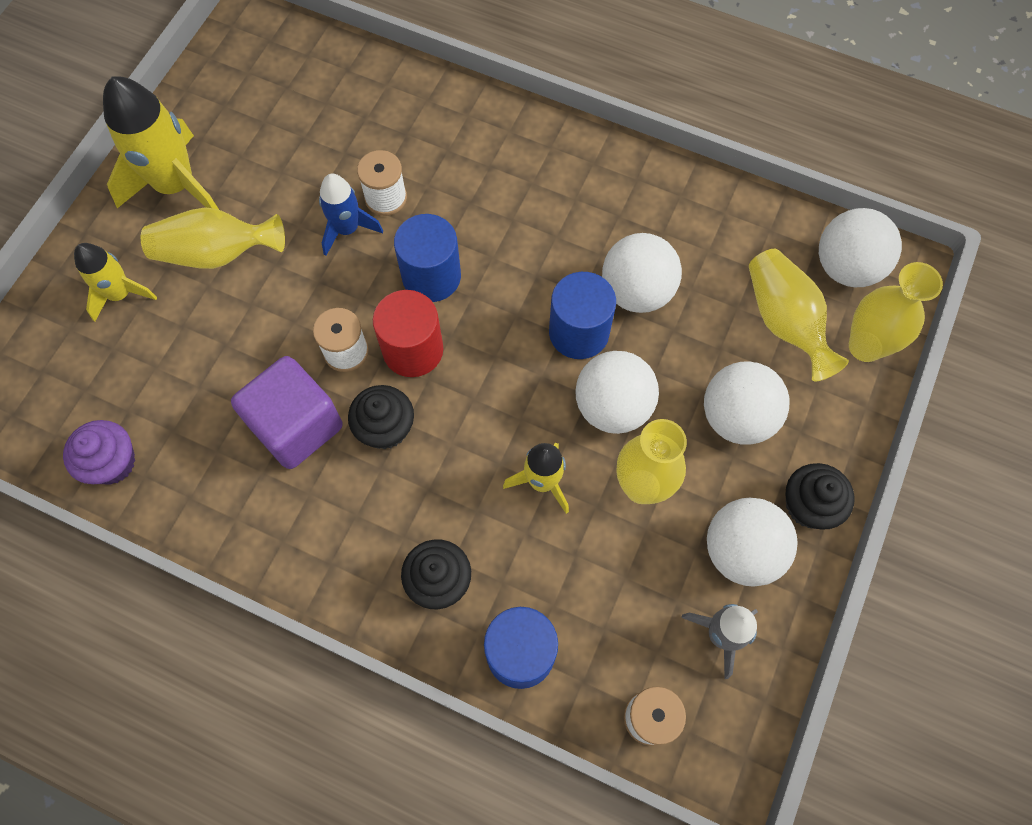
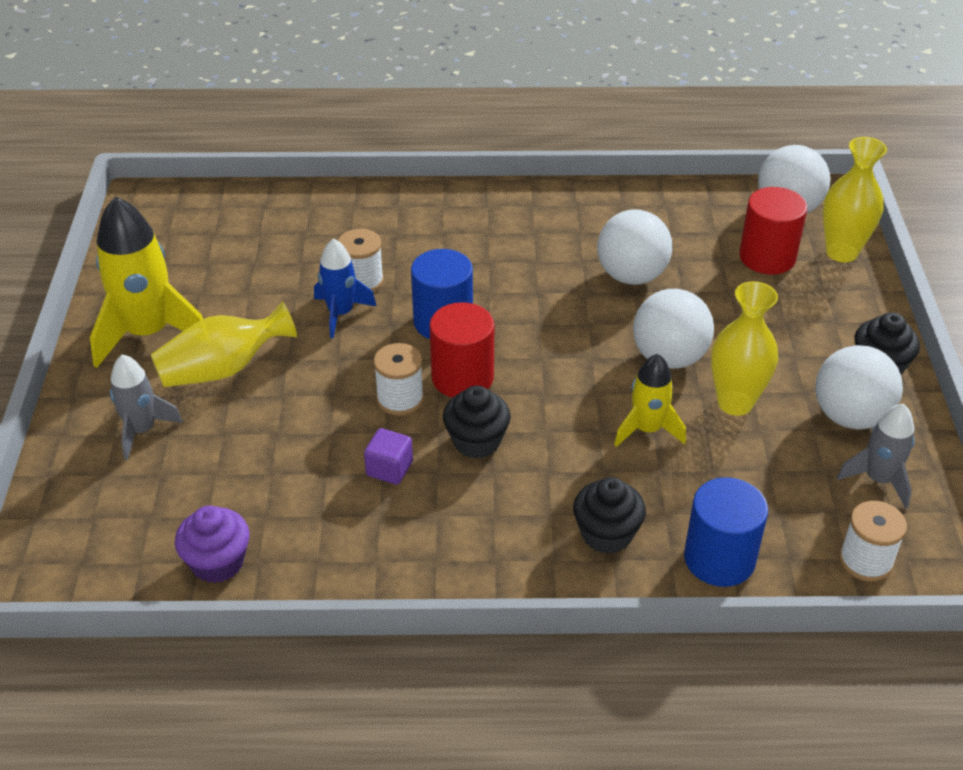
camera: 25 degrees left, 25 degrees down
(120, 294) = (142, 430): yellow rocket -> grey rocket
(296, 426) = (389, 469): purple cube -> purple cube, size x0.49
(579, 332) = (602, 318): blue cylinder -> none
(737, 417) = (777, 330): white ball -> none
(785, 322) = (767, 257): yellow vase -> red cylinder

